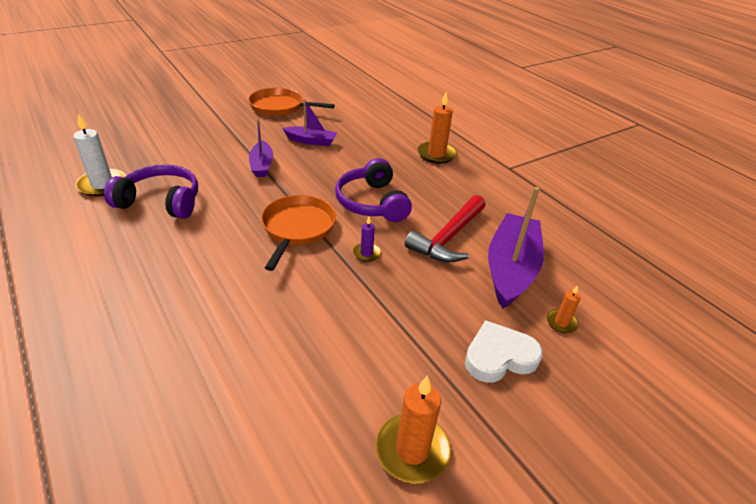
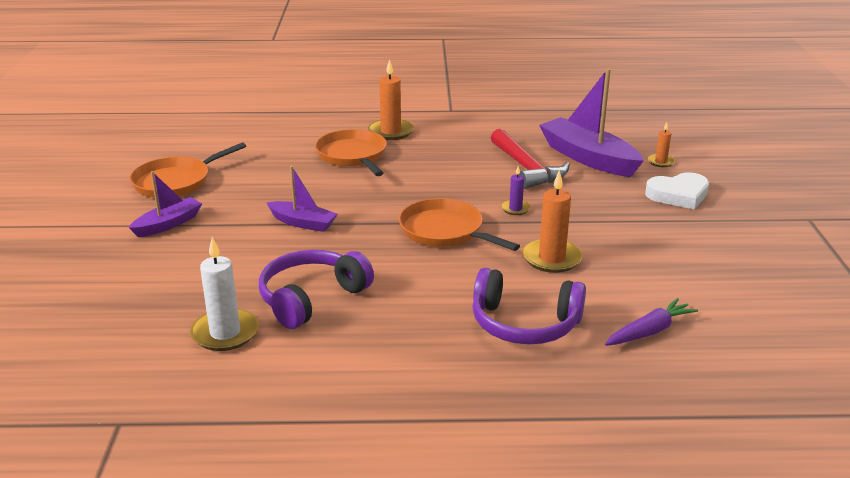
camera: 55 degrees left, 10 degrees down
(195, 406) = (649, 331): none -> purple carrot
(311, 141) = (285, 184): purple boat -> purple boat (168, 224)
(372, 202) = (439, 185): purple headphones -> purple headphones (524, 324)
(380, 152) = (352, 155): none -> orange pan
(412, 450) = (743, 252): orange candle -> orange candle (551, 259)
(499, 356) = (678, 195): white heart -> white heart turned 120 degrees counterclockwise

